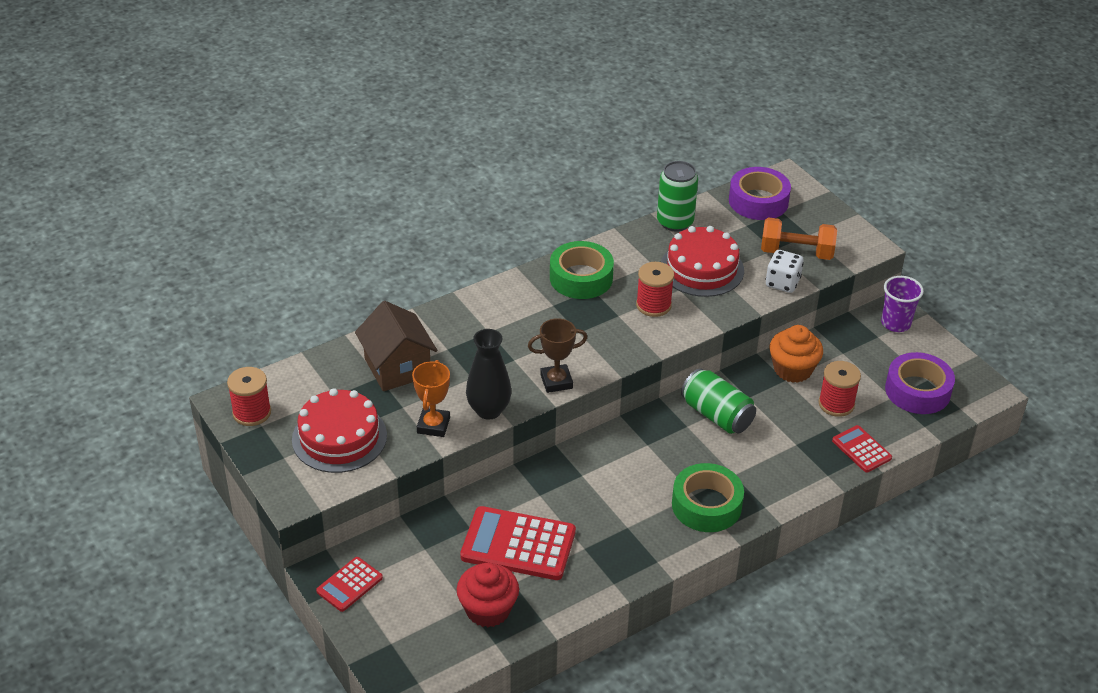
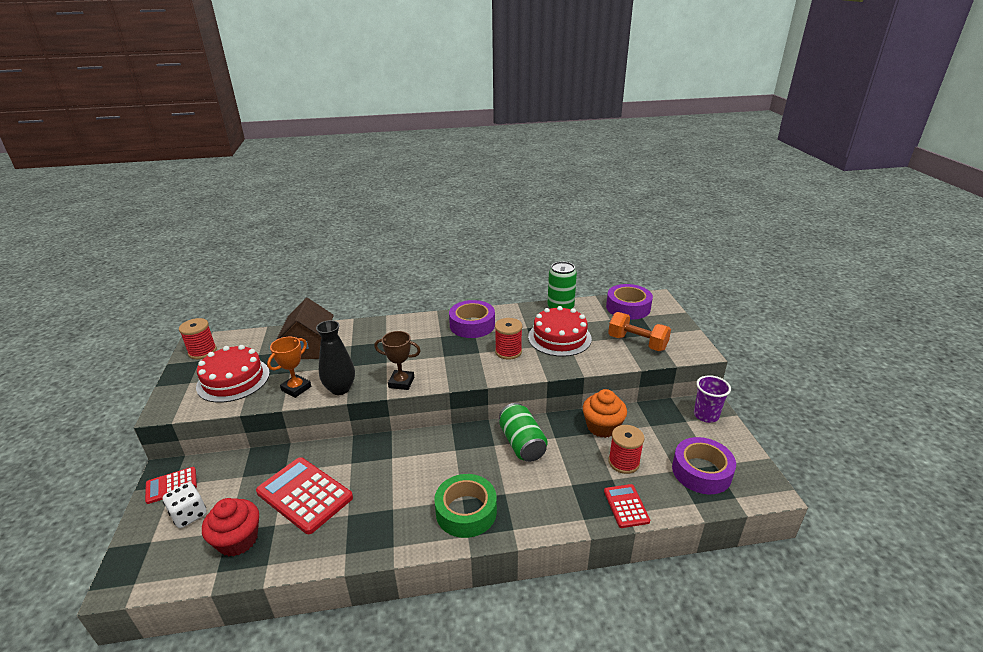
camera: 25 degrees right, 10 degrees down
(581, 278) = (472, 325): green tape -> purple tape
(782, 283) = (614, 359): white dice -> white dice (189, 515)

